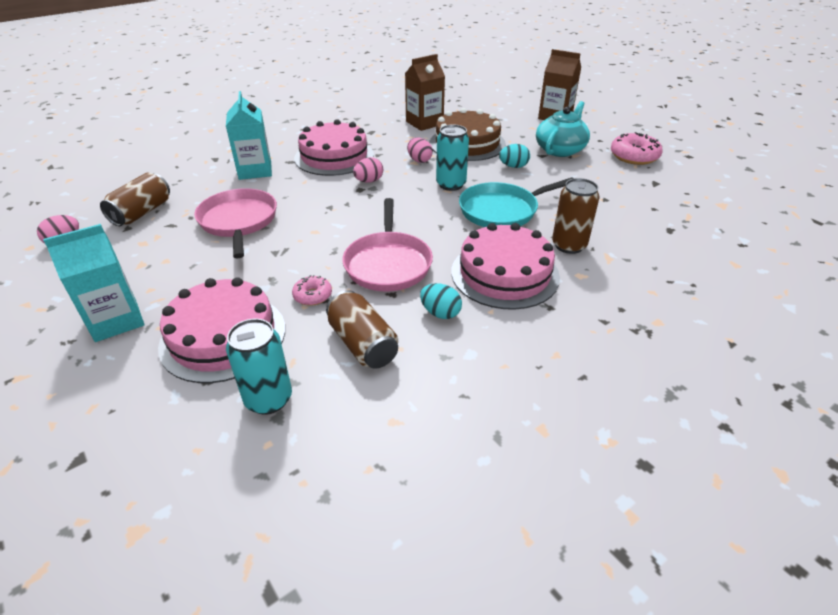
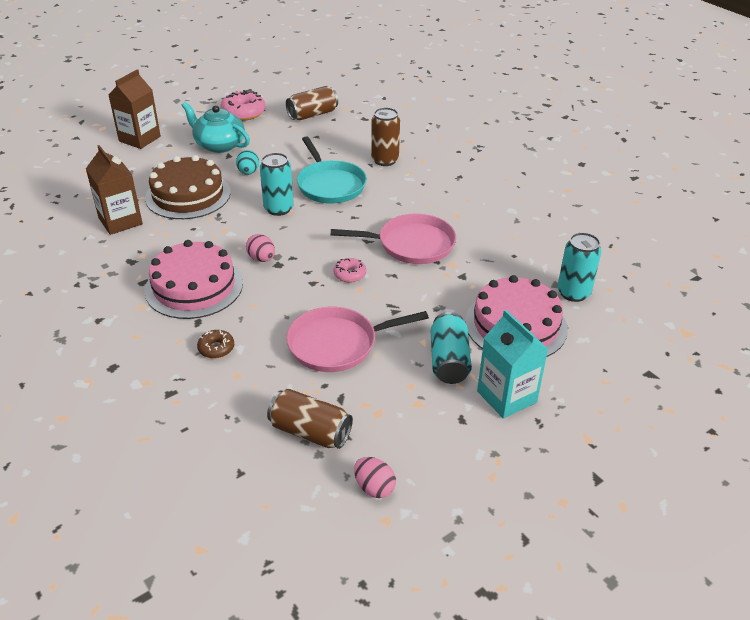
camera: 90 degrees left, 0 degrees up
(187, 284) = (449, 361): none -> turquoise can
(255, 170) = (216, 348): turquoise carton -> brown donut
(312, 296) = (458, 282): pink donut -> pink donut (349, 274)
(363, 344) = (511, 254): brown can -> brown can (312, 114)
(419, 160) = (220, 226): pink egg -> none
(440, 313) = (472, 220): turquoise egg -> none
(505, 274) = (423, 190): pink cake -> none

